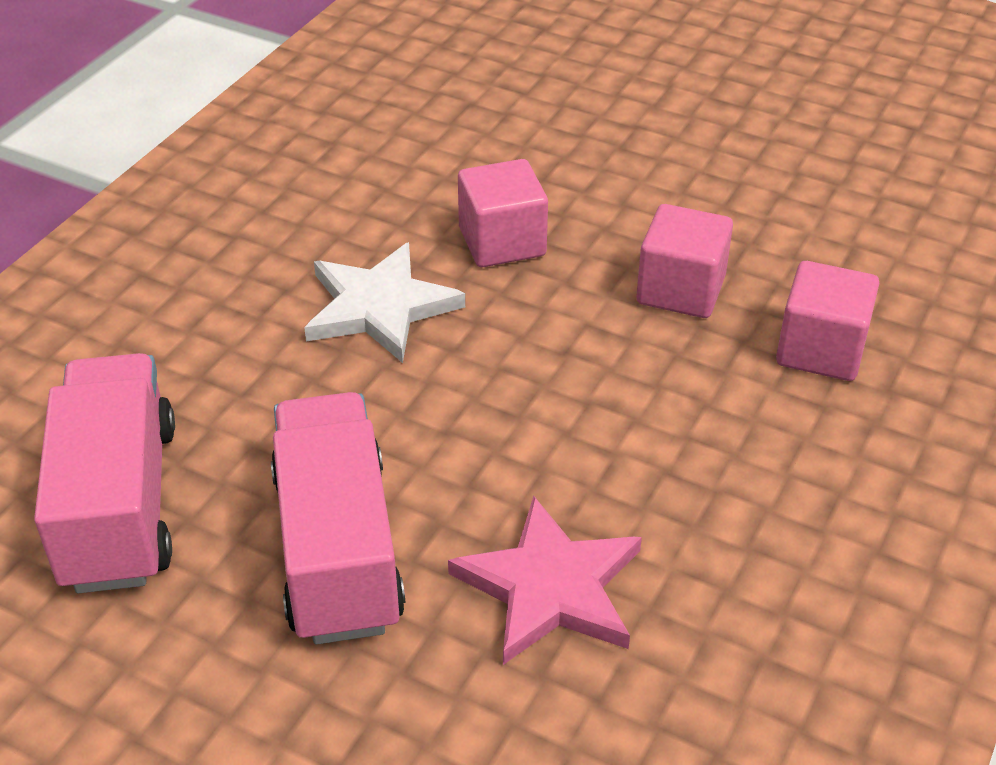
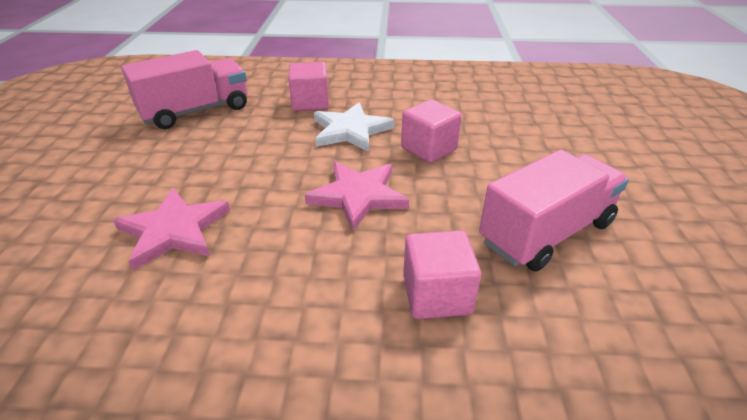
camera: 65 degrees right, 5 degrees down
(338, 549) = (184, 163): pink truck -> pink truck (546, 233)
(581, 355) = (358, 196): none -> pink star
(680, 290) = (444, 217): pink cube -> pink cube (310, 103)

